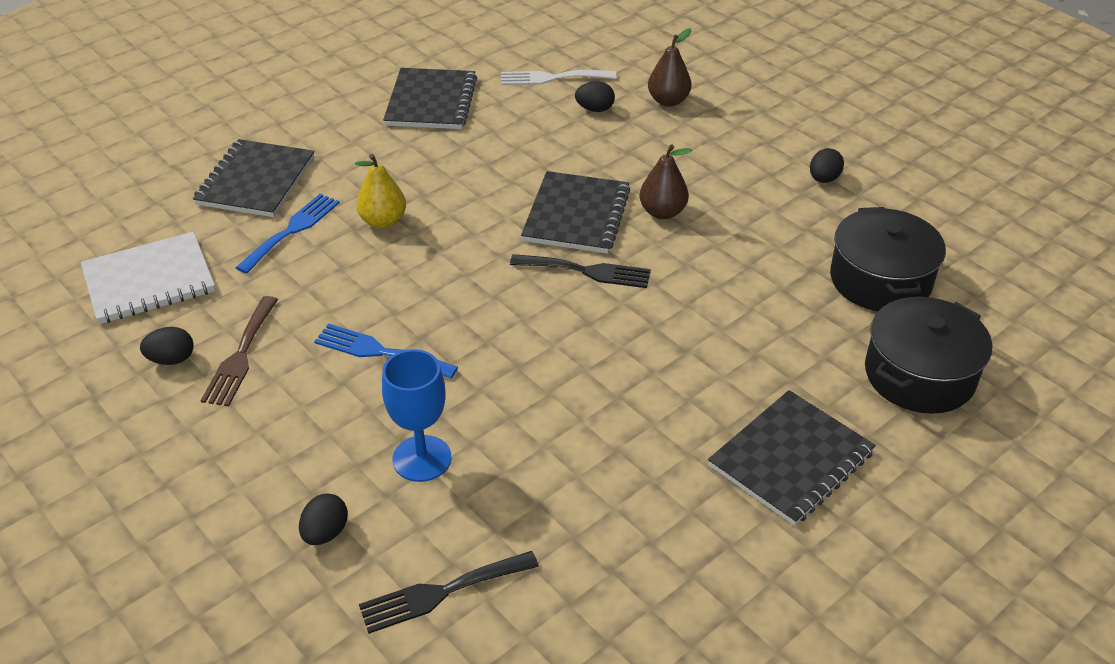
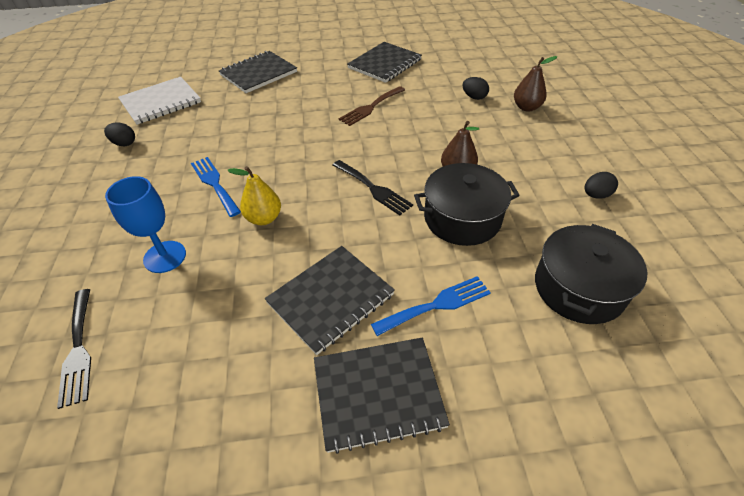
camera: 35 degrees right, 5 degrees up
(149, 281) = (161, 102): white notebook -> white notebook turned 45 degrees counterclockwise
(241, 356) = (153, 155): brown fork -> brown fork (370, 107)
(292, 230) = (247, 103): blue fork -> blue fork (436, 305)
(325, 533) = (73, 273): black egg -> none
(383, 221) = (294, 115): yellow pear -> yellow pear (264, 218)
(441, 593) = (78, 349): black fork -> black fork turned 120 degrees counterclockwise
(552, 78) = (465, 72): white fork -> none
(576, 215) = (401, 153): black notebook -> black notebook (330, 299)
(919, 375) = (547, 383): black pot -> black pot (462, 218)

